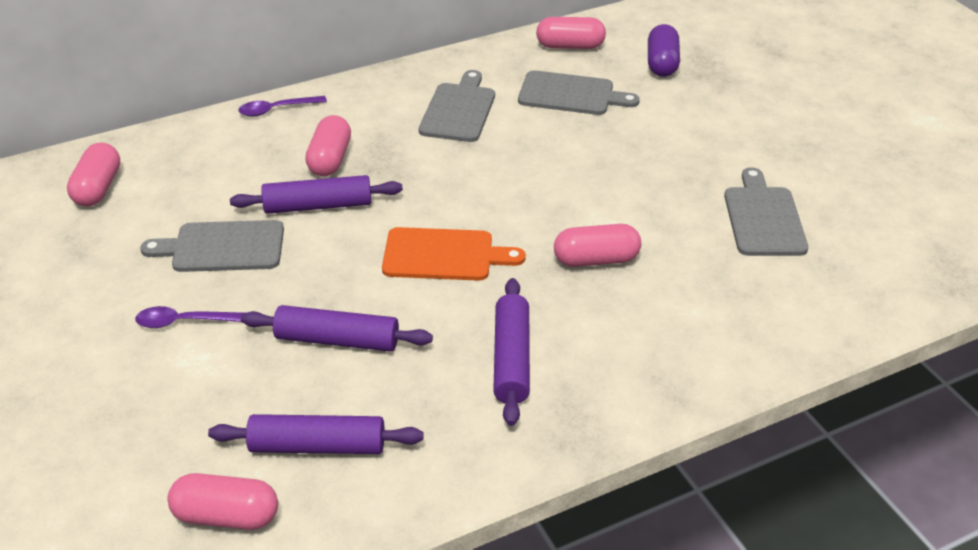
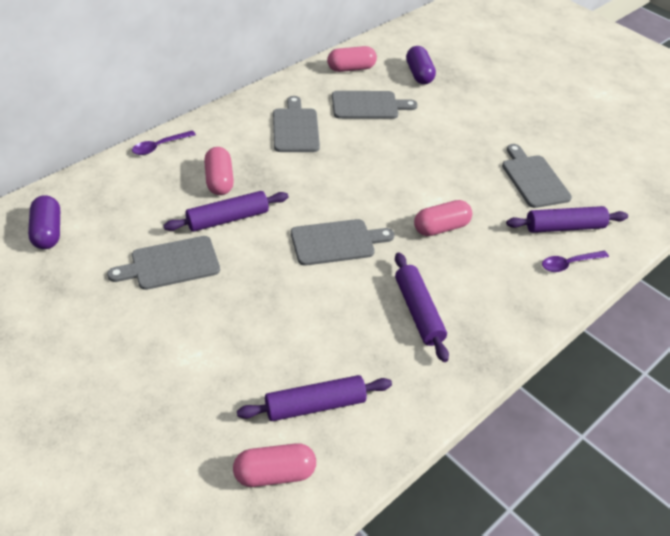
camera: 20 degrees left, 5 degrees up
(98, 188) = (47, 232): pink capsule -> purple capsule
(184, 322) = (169, 329): purple spoon -> purple spoon (569, 264)
(337, 340) = (291, 321): purple rolling pin -> purple rolling pin (564, 227)
(444, 255) = (336, 242): orange cutting board -> grey cutting board

